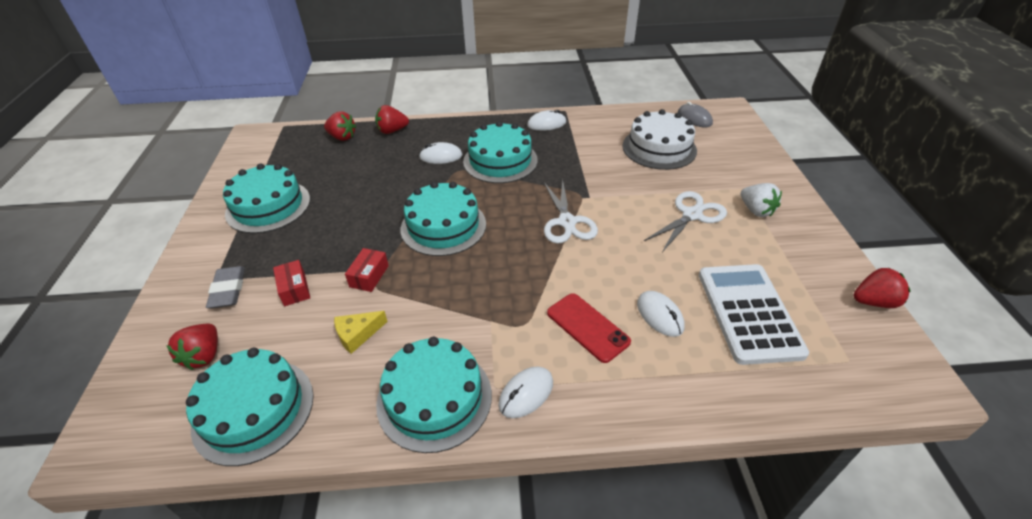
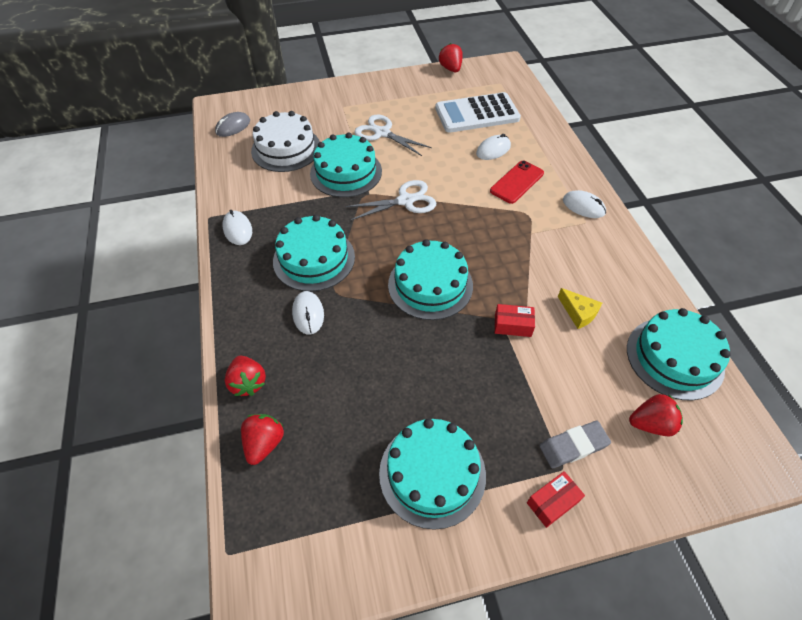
camera: 100 degrees left, 10 degrees up
(294, 289) = (549, 382): red box -> red box (552, 502)
(434, 398) = (609, 251): turquoise cake -> turquoise cake (346, 172)
(756, 210) = (371, 103): white strawberry -> none

